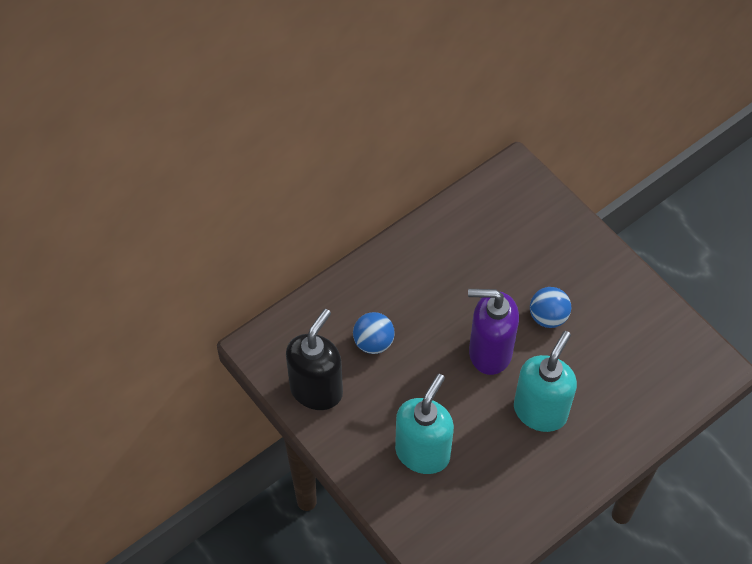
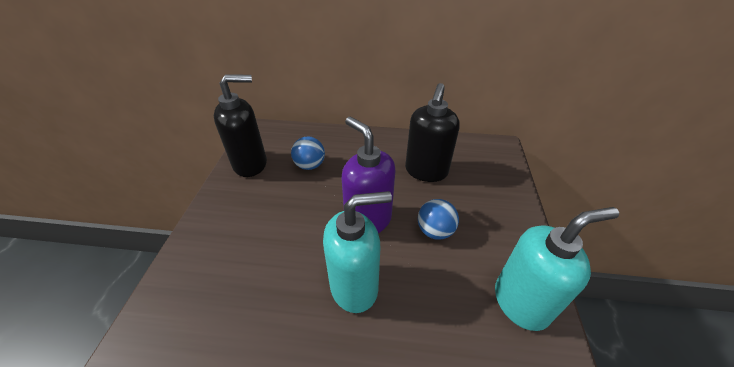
camera: 45 degrees right, 15 degrees down
(422, 452) = (247, 241): turquoise soap dispenser -> turquoise soap dispenser (521, 302)
(482, 260) = (426, 171): none -> black soap dispenser

